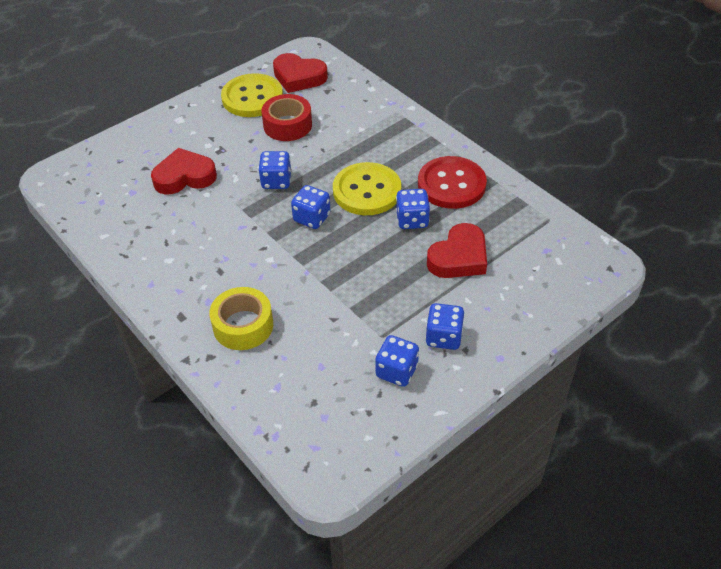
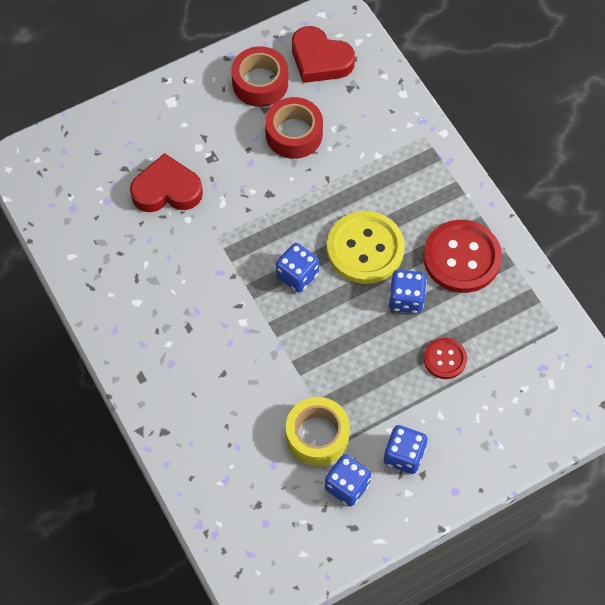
camera: 10 degrees right, 15 degrees up
(243, 325) = (202, 401): yellow tape -> yellow tape (317, 436)
(252, 97) = (260, 83): yellow button -> red tape
(276, 181) = (267, 216): blue dice -> none
(459, 257) = (445, 359): red heart -> red button

